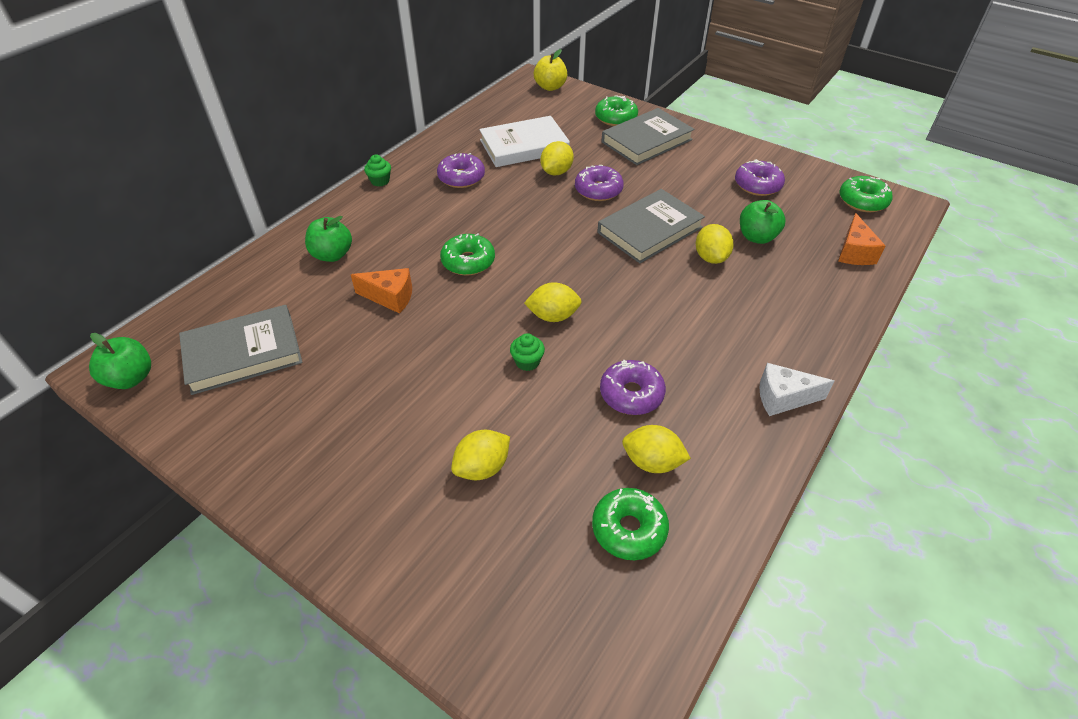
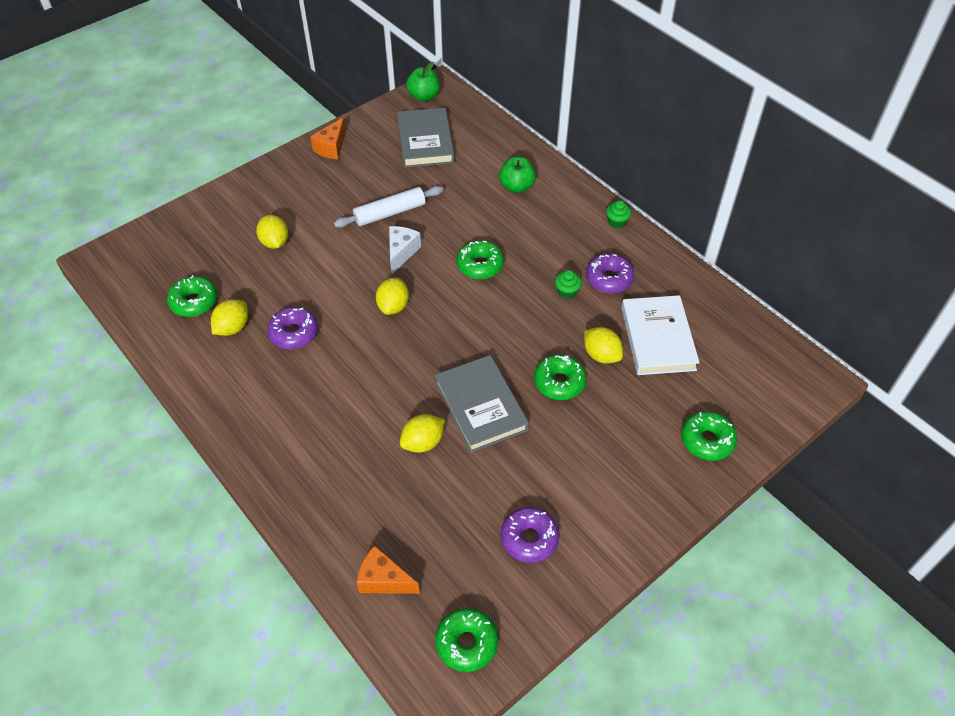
camera: 105 degrees right, 5 degrees up
(390, 297) = (453, 215): orange cheese -> orange cheese (331, 147)
(397, 356) = (390, 213): none -> white rolling pin
(527, 362) = (352, 281): green cupcake -> green cupcake (567, 292)
(550, 87) = (794, 392): yellow apple -> none
(598, 190) = (559, 382): purple donut -> green donut
(646, 141) = (648, 457): grey book -> none
(711, 257) = (423, 442): yellow lemon -> yellow lemon turned 45 degrees counterclockwise
(757, 237) = (439, 496): green apple -> none
(783, 398) = (243, 428): white cheese -> white cheese (401, 252)

